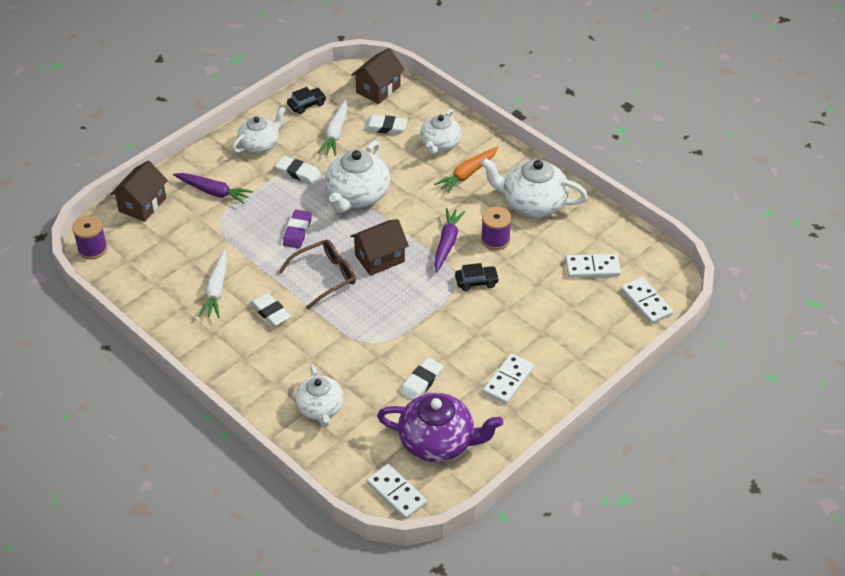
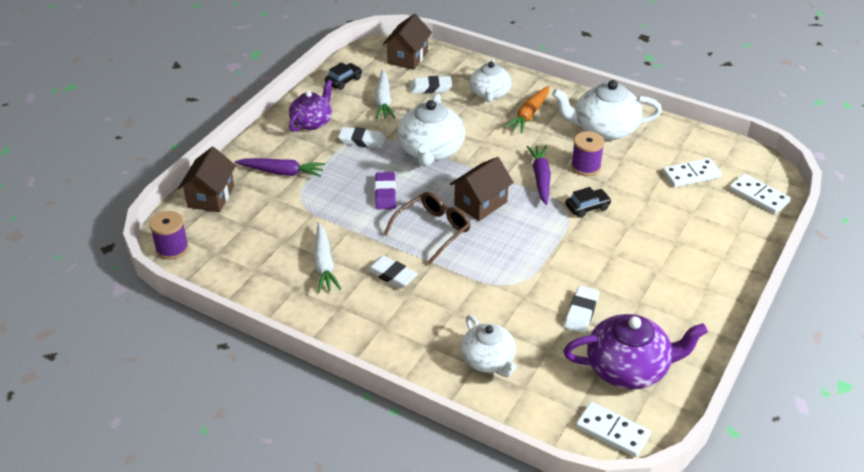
camera: 15 degrees left, 5 degrees down
(260, 144) = (312, 122): white teapot -> purple teapot
(508, 380) = (668, 293): white domino -> none

